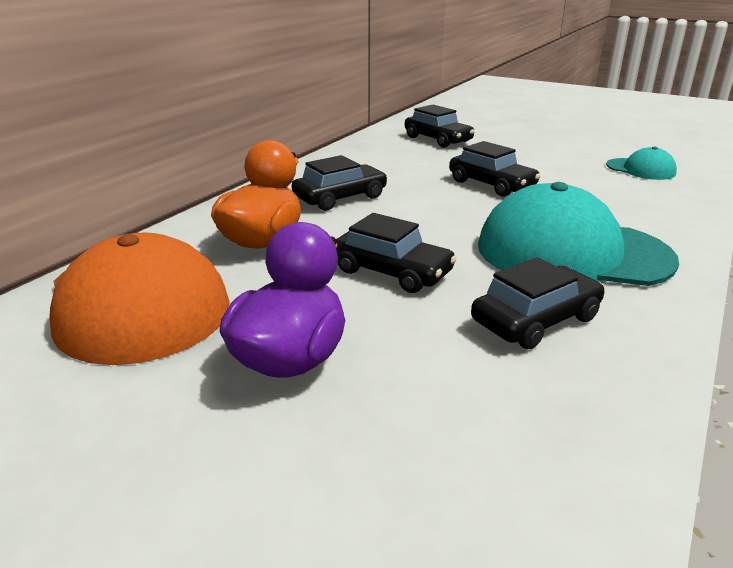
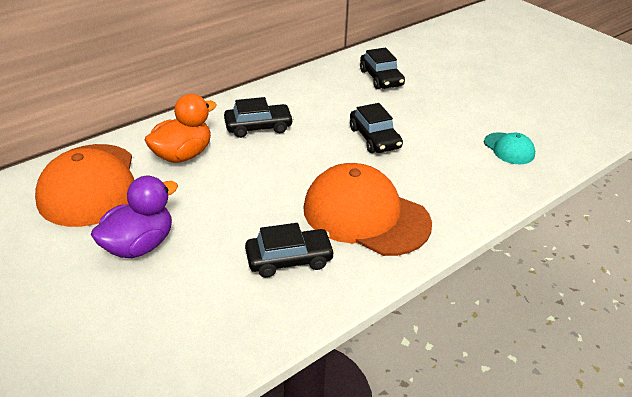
camera: 20 degrees right, 10 degrees up
(392, 271) = (239, 200): black car -> none
(572, 252) = (365, 215): turquoise cap -> orange cap

